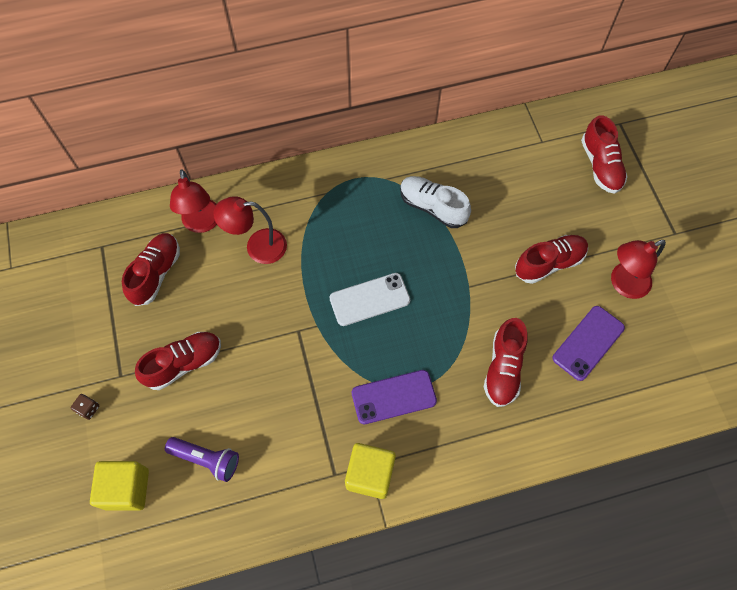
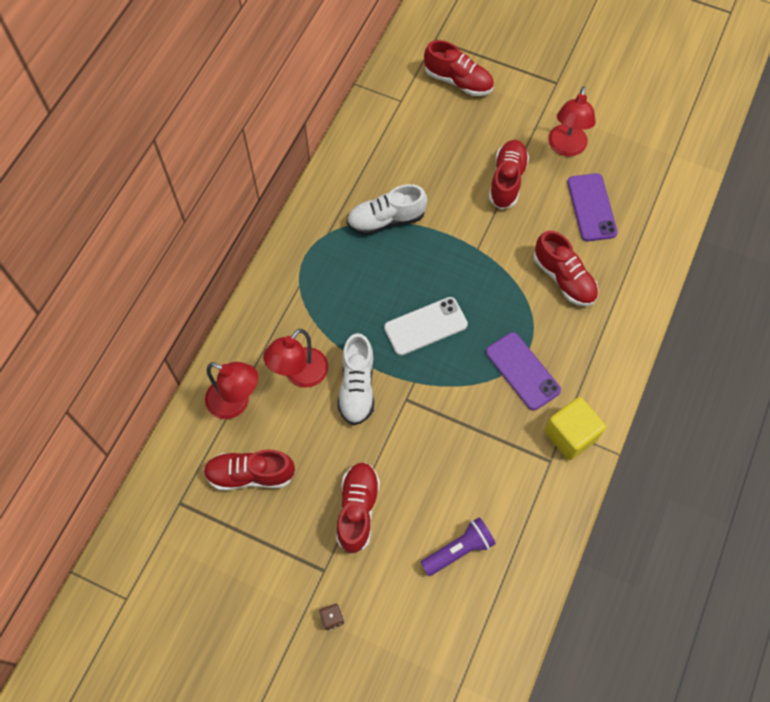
camera: 50 degrees left, 0 degrees up
(127, 489) = (432, 632): yellow cube -> none
(156, 273) = (250, 474): red shoe -> red shoe turned 60 degrees counterclockwise
(280, 290) = (357, 387): none -> white shoe
(369, 299) = (425, 326): white phone -> white phone turned 45 degrees clockwise
(393, 397) = (522, 371): purple phone -> purple phone turned 60 degrees counterclockwise

